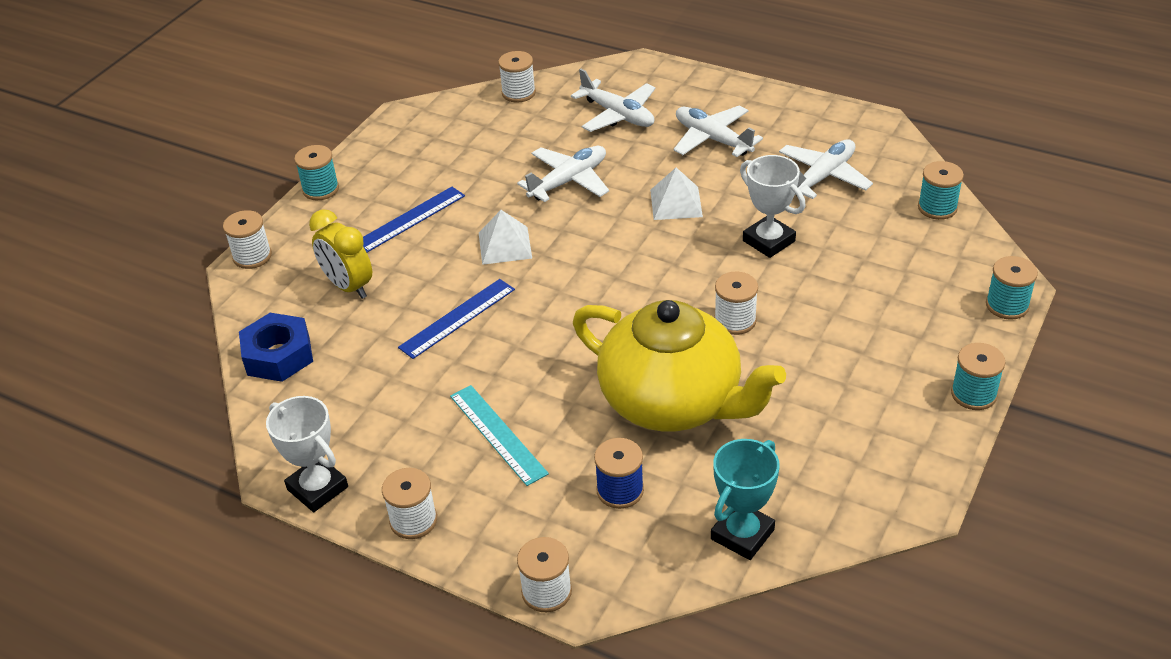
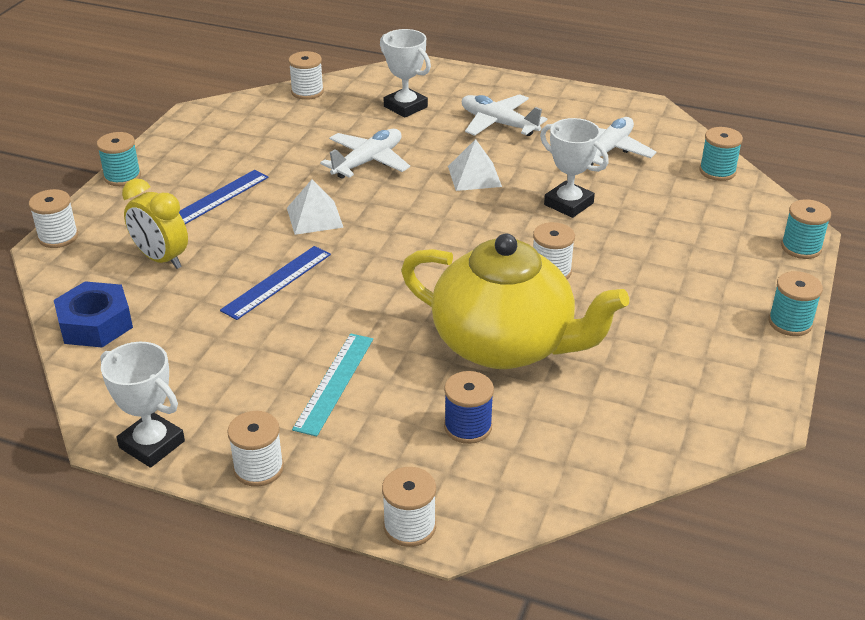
camera: 10 degrees left, 5 degrees down
(498, 434) = (334, 383): turquoise ruler -> turquoise ruler turned 60 degrees clockwise
(618, 115) = (405, 107): white plane -> white trophy
(742, 534) = (598, 459): turquoise trophy -> none

